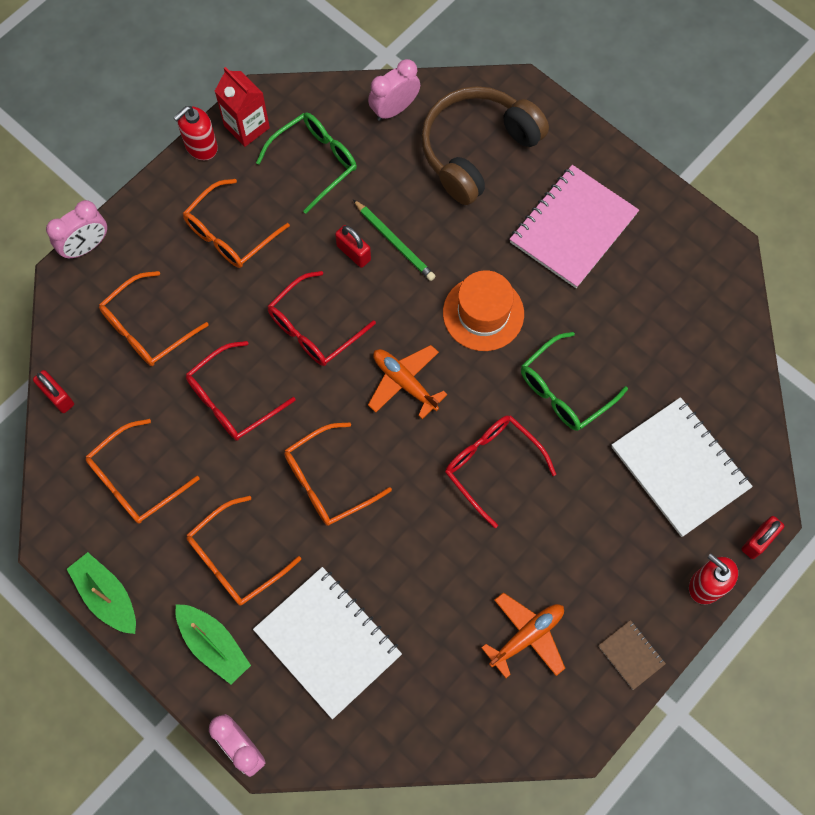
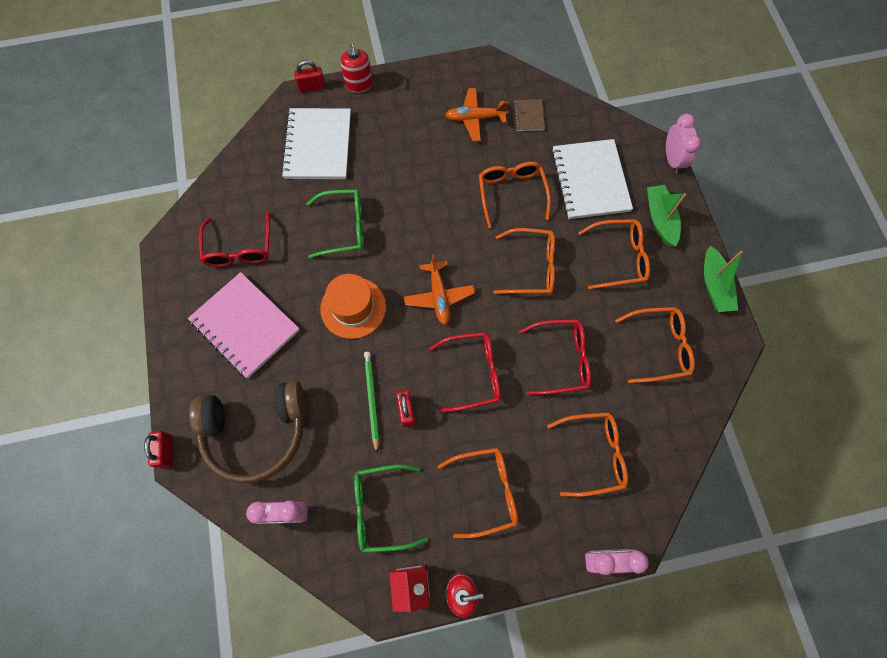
camera: 145 degrees left, 0 degrees up
(58, 397) = (687, 443): red padlock -> red padlock (166, 451)
(410, 559) = (512, 194): none -> orange glasses
(492, 466) = (424, 212): red glasses -> red glasses (239, 248)
(573, 228) = (245, 325): pink notebook -> pink notebook turned 60 degrees clockwise
(631, 655) = (427, 79): brown notebook -> brown notebook (529, 116)

